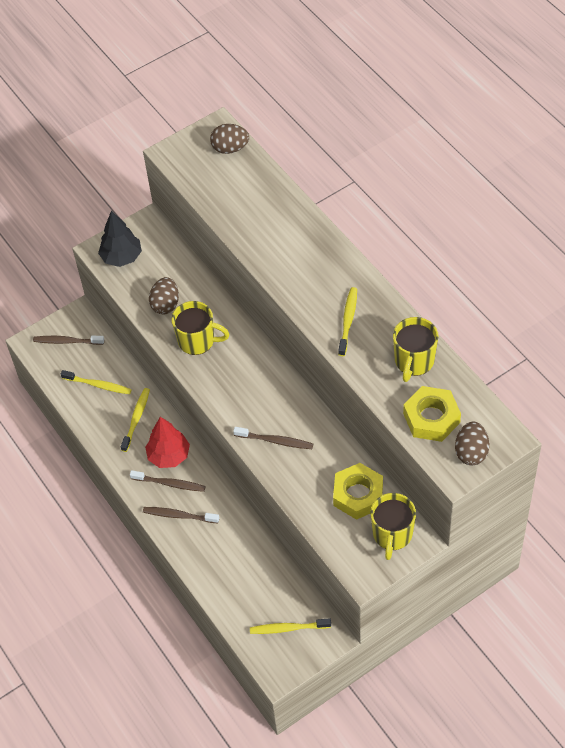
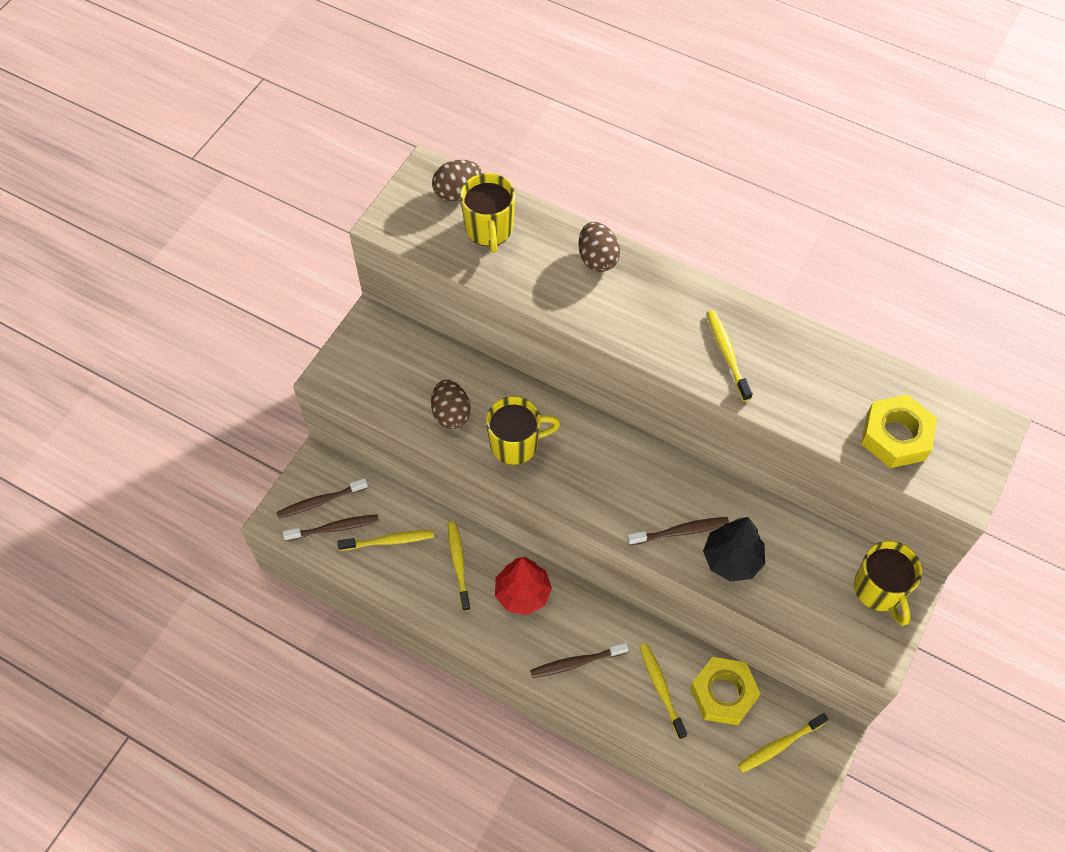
camera: 30 degrees left, 5 degrees up
(122, 257) = (363, 375): black tree -> black tree (732, 559)
(170, 483) = (543, 628): brown toothbrush -> brown toothbrush (334, 528)
(227, 557) = (661, 689): none -> yellow toothbrush
(358, 495) = (813, 558): yellow nut -> yellow nut (723, 693)
(414, 361) = (832, 374): yellow mug -> yellow mug (489, 229)
(471, 452) = (965, 460): brown egg -> brown egg (597, 259)

